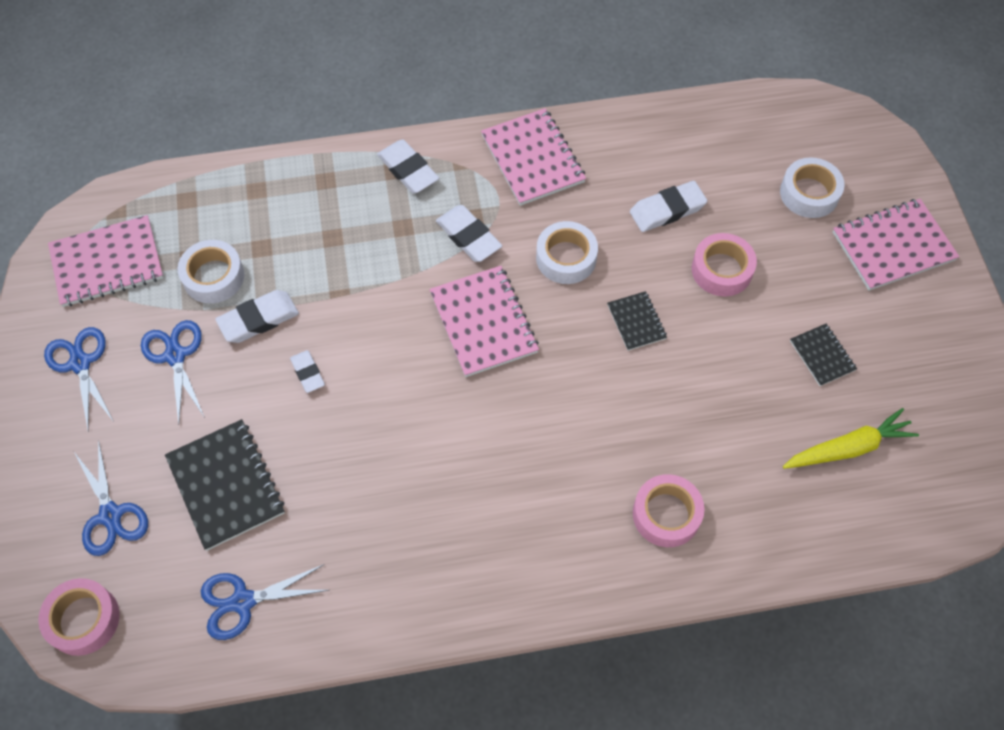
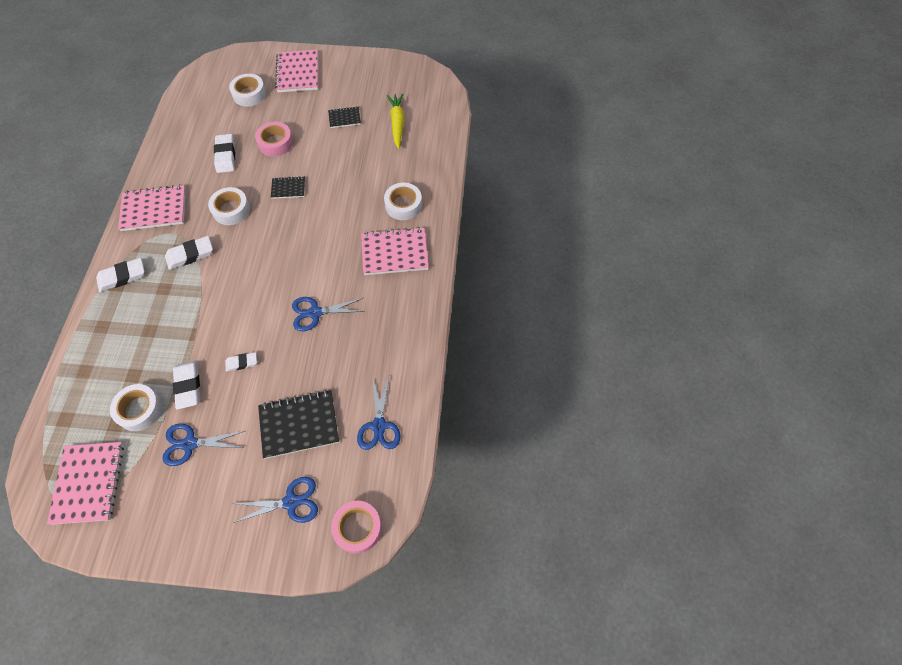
camera: 75 degrees left, 0 degrees up
(80, 363) = (164, 511): blue scissors -> blue scissors (315, 313)
(483, 323) = (253, 260): pink notebook -> pink notebook (394, 253)
(666, 514) = (403, 205): pink tape -> white tape

